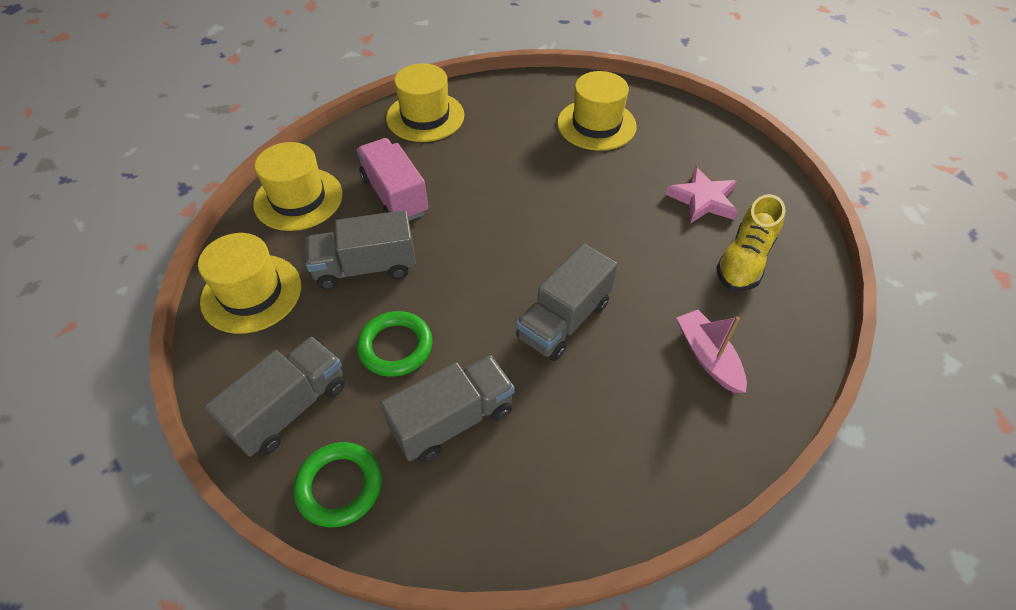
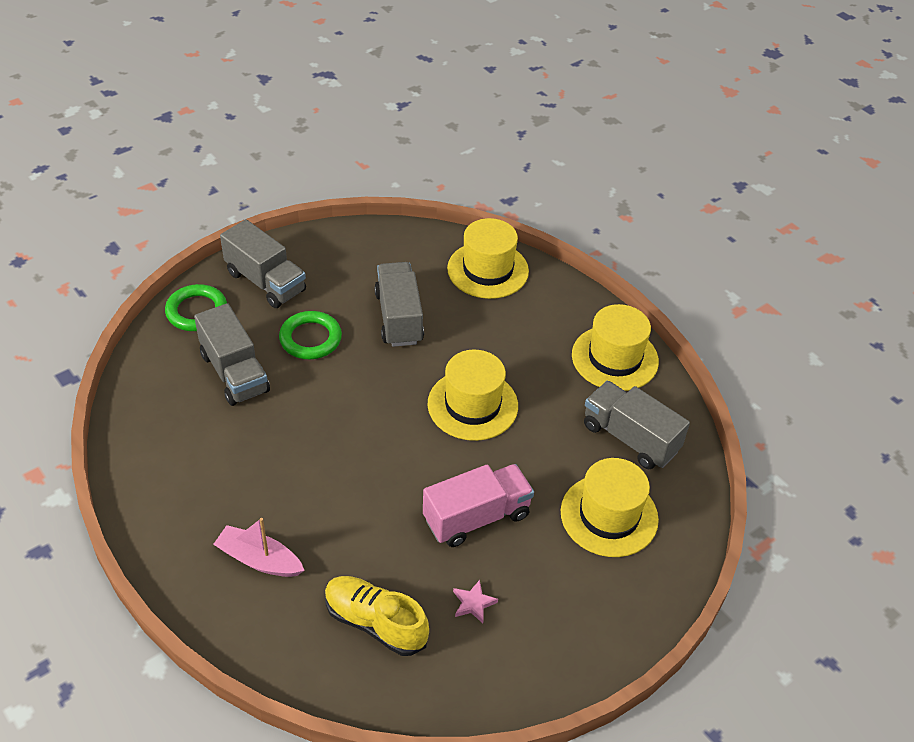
camera: 90 degrees right, 5 degrees down
(251, 293) = (378, 251): yellow hat -> yellow hat (472, 405)
(395, 196) = (490, 335): pink truck -> pink truck (476, 517)
(564, 320) = (319, 453): grey truck -> grey truck (630, 438)
(703, 200) = (473, 603): pink star -> pink star, size x0.54
(708, 357) = (259, 560): pink boat -> pink boat turned 135 degrees counterclockwise

